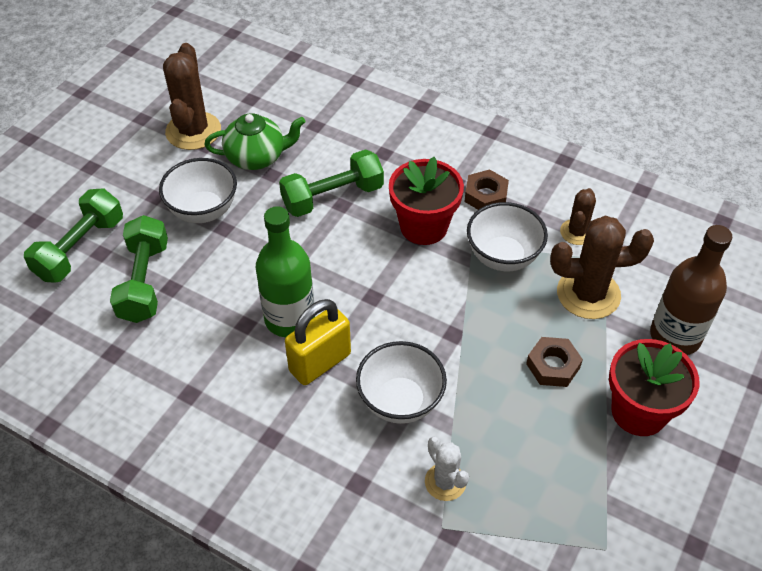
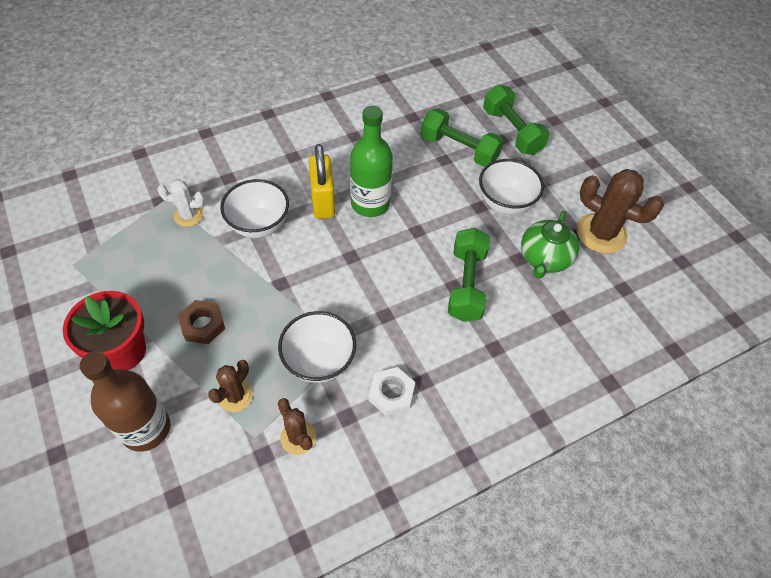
camera: 120 degrees right, 5 degrees up
(424, 226) = (391, 326): red flower pot -> none
(485, 195) = (391, 394): brown nut -> white nut
(588, 294) = (235, 396): brown cactus -> brown cactus, size x0.57

